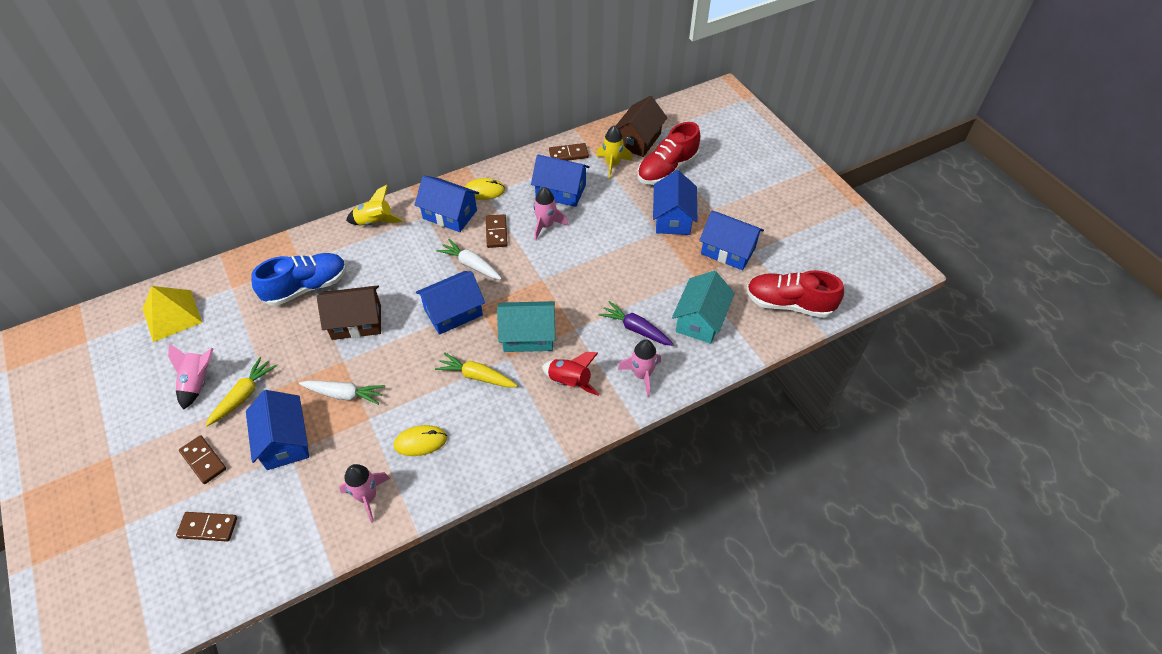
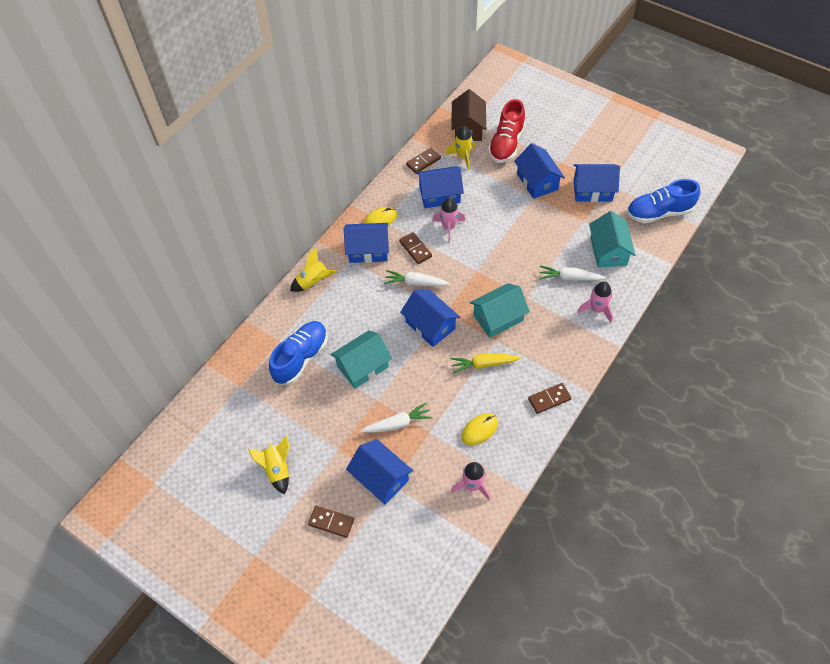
camera: 25 degrees left, 5 degrees up
(172, 315) = (209, 430): yellow pyramid -> none
(198, 383) = (277, 469): pink rocket -> yellow rocket
(208, 527) = (375, 564): brown domino -> brown domino (549, 399)
(243, 395) = (321, 462): yellow carrot -> none
(356, 322) = (362, 366): brown house -> turquoise house
(453, 312) = (430, 325): blue house -> blue house turned 75 degrees counterclockwise
(569, 382) = (551, 337): red rocket -> none
(636, 329) = (569, 278): purple carrot -> white carrot
(789, 304) = (659, 212): red shoe -> blue shoe

